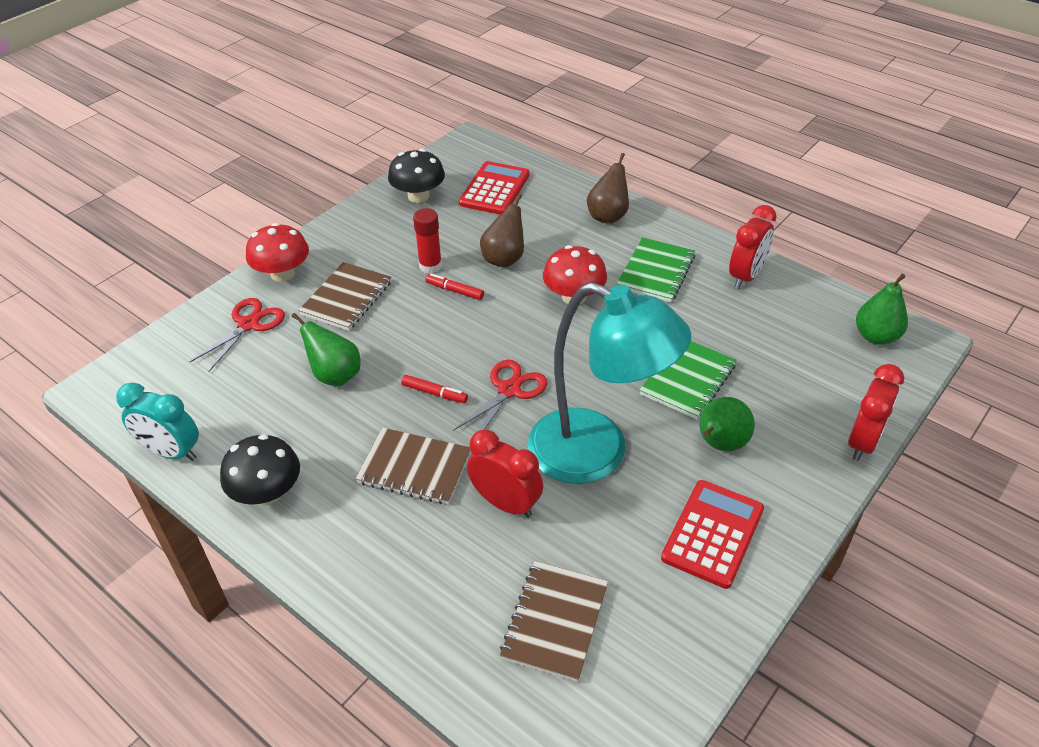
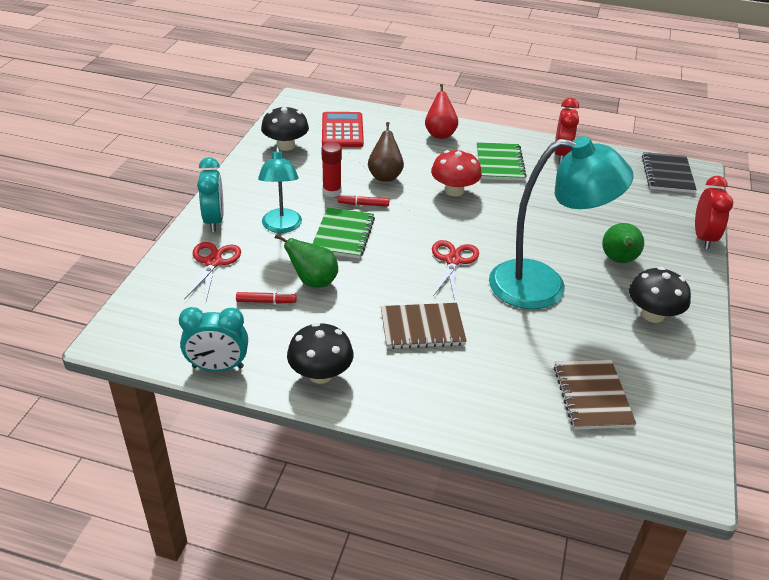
camera: 25 degrees left, 5 degrees down
(282, 274) = (214, 220): red mushroom -> turquoise clock
(347, 298) = (281, 227): brown notebook -> turquoise lamp
(434, 393) = (399, 275): red marker -> red marker (266, 301)
(505, 503) = (504, 333): red clock -> none
(608, 216) = (440, 134): brown pear -> red pear
(688, 379) = (570, 226): green notebook -> green notebook (343, 235)
(712, 533) = (652, 314): red calculator -> black mushroom
(876, 336) = (667, 174): green pear -> black notebook

